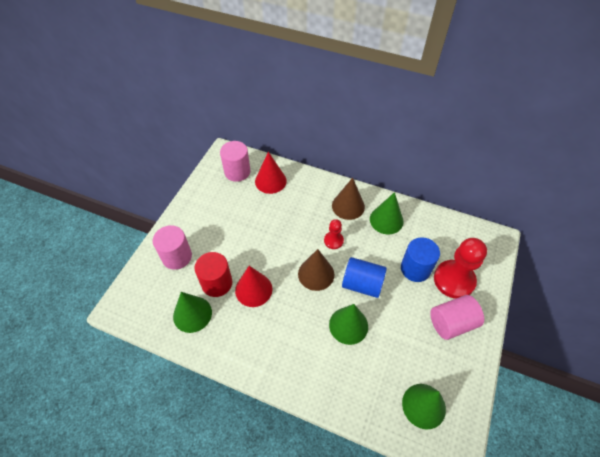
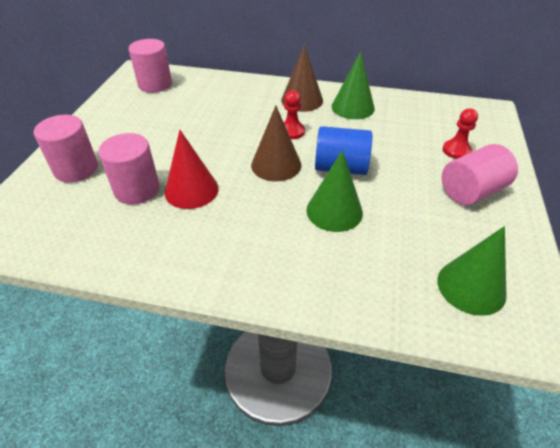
camera: 10 degrees left, 10 degrees down
(192, 314) = (102, 227): green cone -> none
(217, 283) = (137, 189): red cylinder -> pink cylinder
(270, 181) = (199, 88): red cone -> none
(415, 269) = (404, 145): blue cylinder -> none
(454, 280) = (456, 150): red pawn -> red pawn, size x0.51

